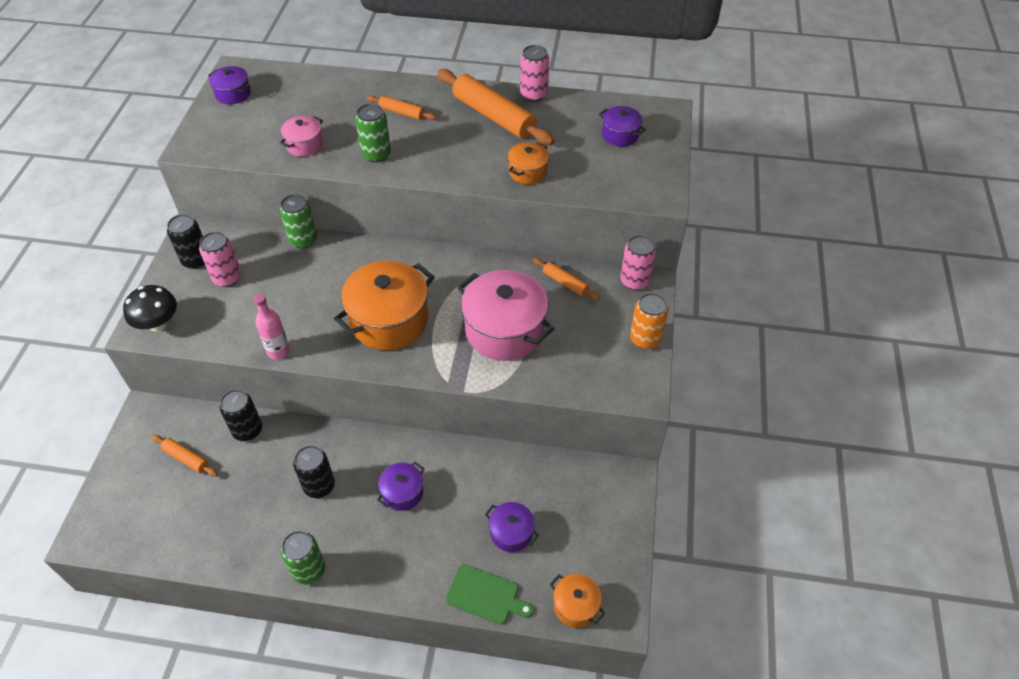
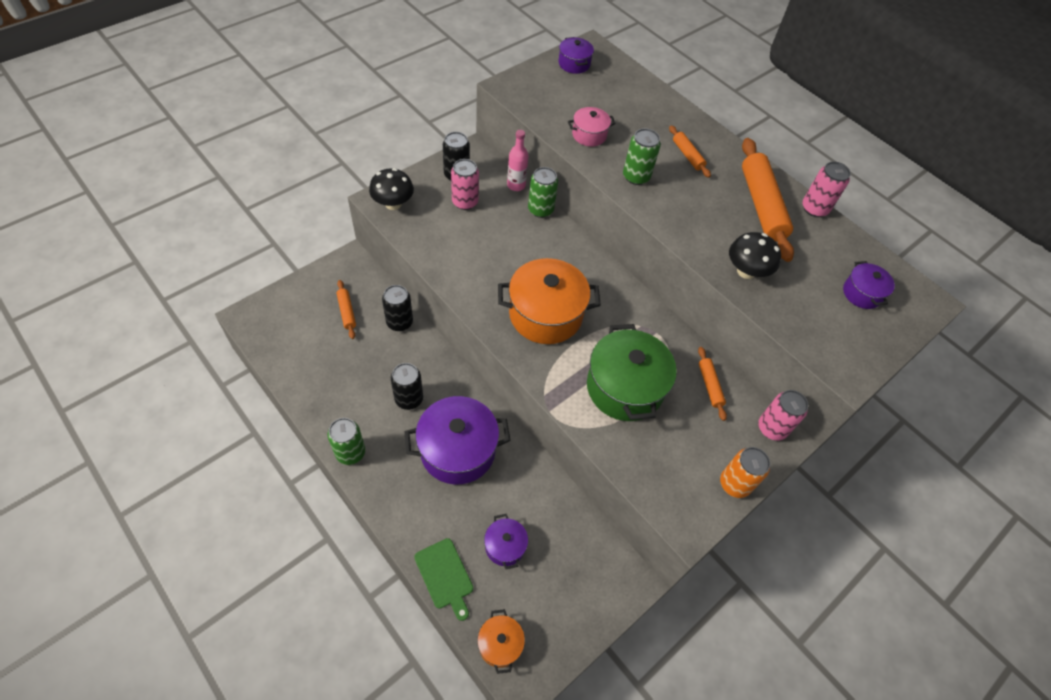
camera: 35 degrees right, 5 degrees up
(278, 351) = (450, 280): pink bottle -> pink bottle (516, 185)
(402, 492) = (458, 450): purple pot -> purple pot, size x1.99
(504, 330) = (624, 387): pink pot -> green pot
(527, 172) = (746, 271): orange pot -> black mushroom

